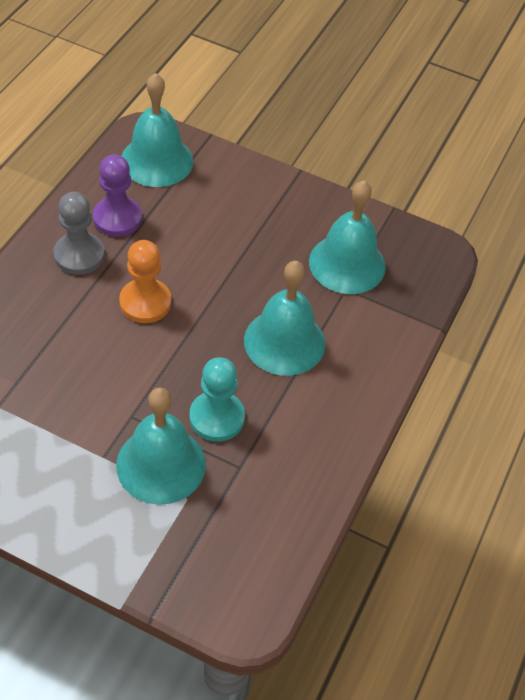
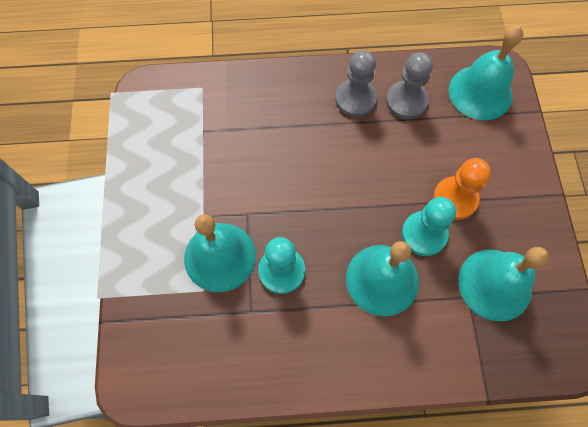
camera: 65 degrees right, 15 degrees up
(117, 218) = (406, 101): purple pawn -> grey pawn
(145, 302) = (346, 164): orange pawn -> orange pawn (455, 199)
(264, 285) = (424, 234): none -> turquoise pawn

